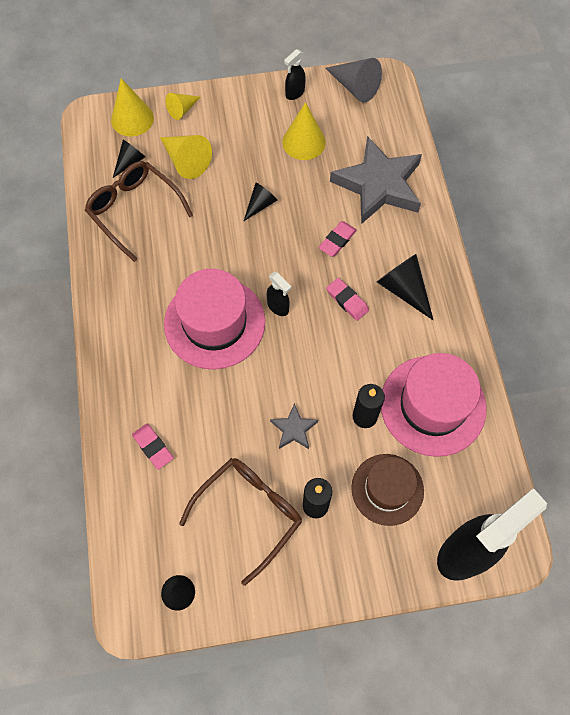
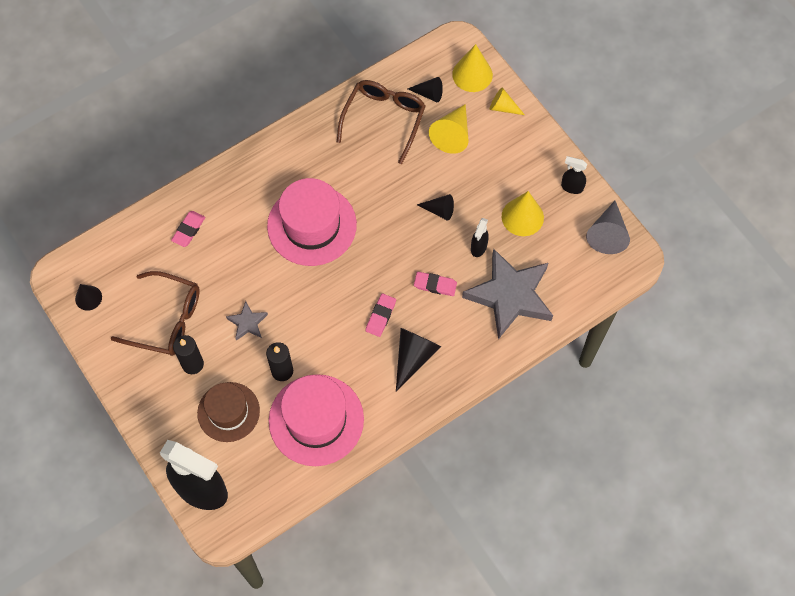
camera: 65 degrees right, 0 degrees up
(278, 307) = (349, 266): black spray bottle -> black spray bottle (478, 248)

